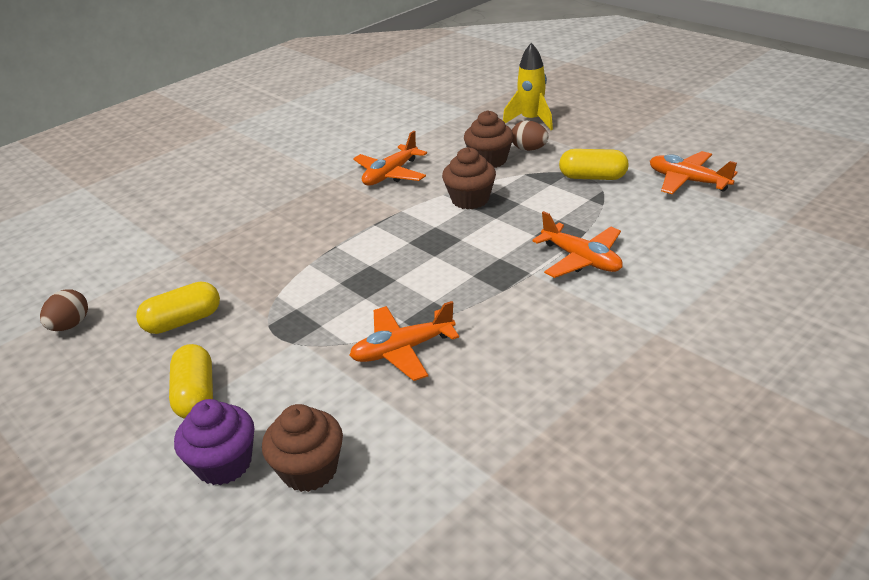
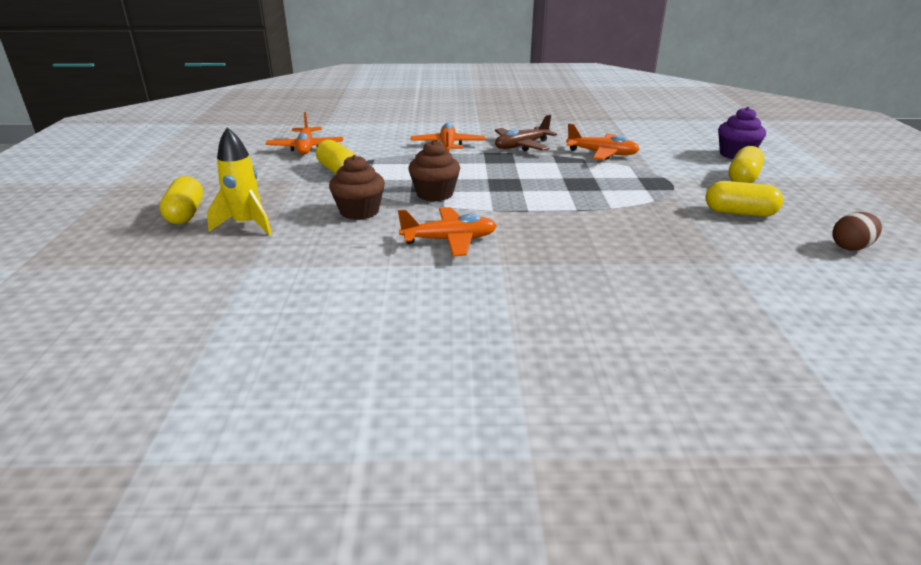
camera: 140 degrees left, 5 degrees down
(309, 470) = (692, 141): brown cupcake -> none
(511, 308) = (521, 146): none -> brown plane
(529, 149) = (316, 204): brown egg -> none
(583, 106) = (186, 214): none -> yellow capsule

